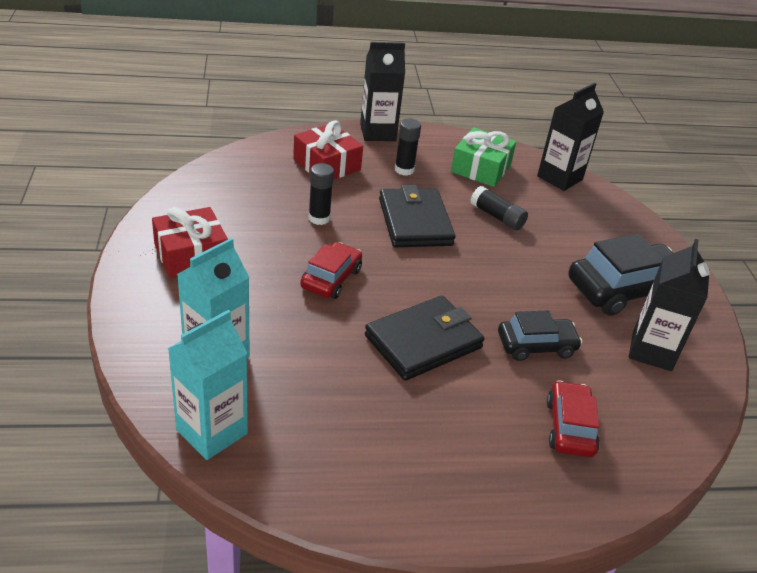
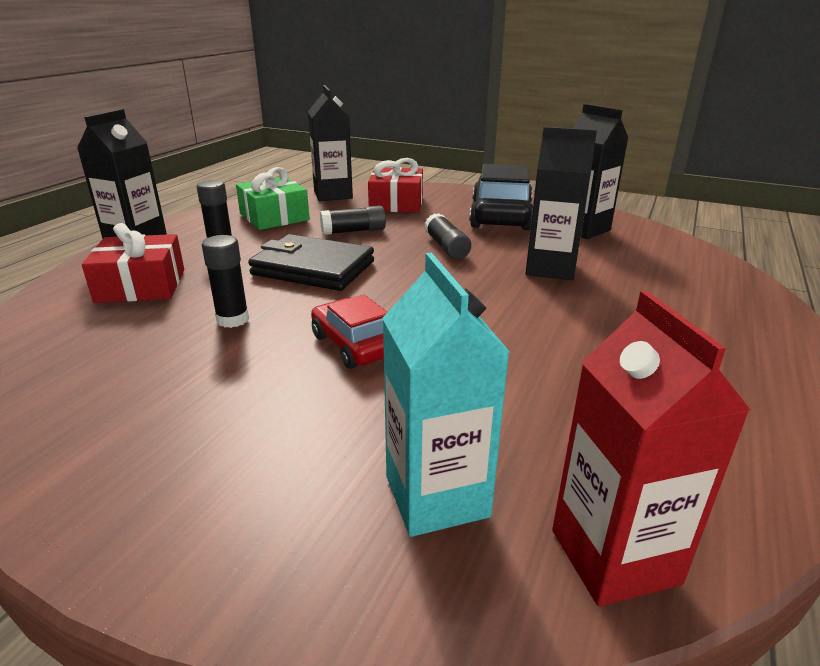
camera: 55 degrees left, 10 degrees down
(191, 255) = (170, 453): red gift -> red gift (396, 203)
(212, 432) = (614, 556): turquoise carton -> red carton
(423, 342) = (510, 320): black wallet -> none
(518, 275) = (446, 247): none -> black glue stick
(536, 345) = (550, 268): black car -> black carton
(569, 427) = (668, 287): red car -> none

